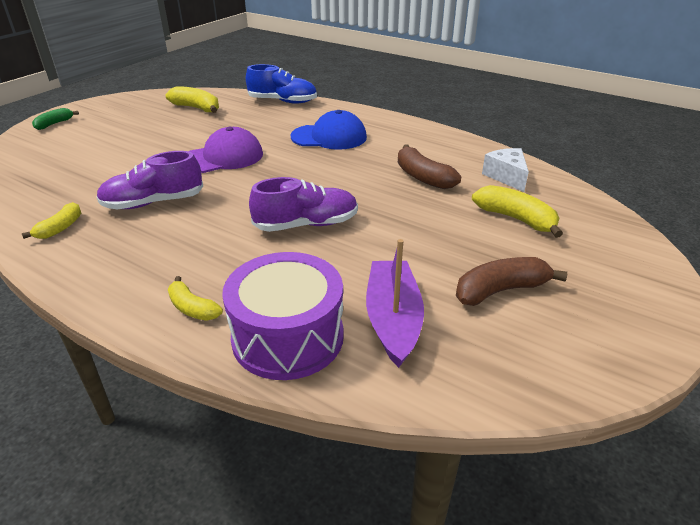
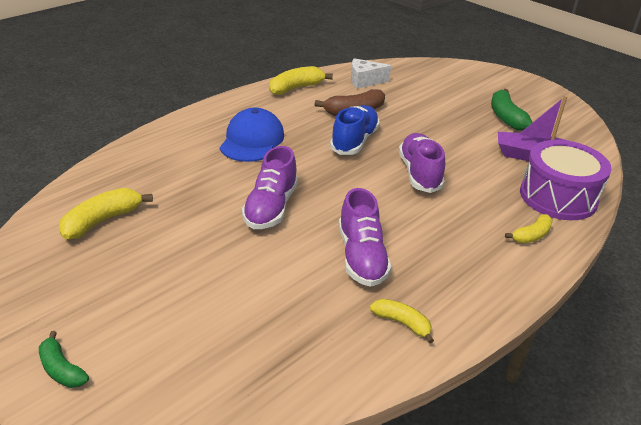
camera: 80 degrees left, 0 degrees up
(223, 157) = (271, 208): purple cap -> purple shoe
(283, 101) = (130, 155): blue shoe -> blue shoe (354, 141)
(500, 290) = (506, 117): brown banana -> green banana
(516, 219) = (425, 93): yellow banana -> yellow banana (296, 88)

